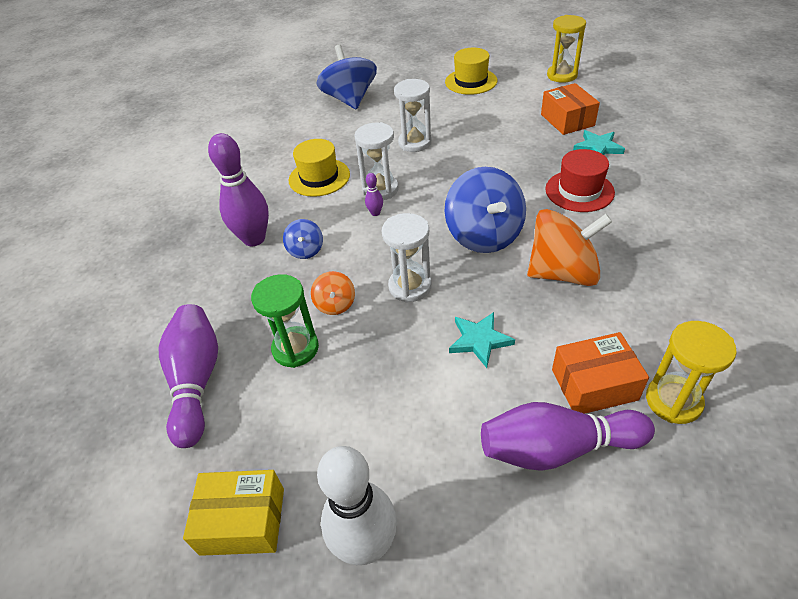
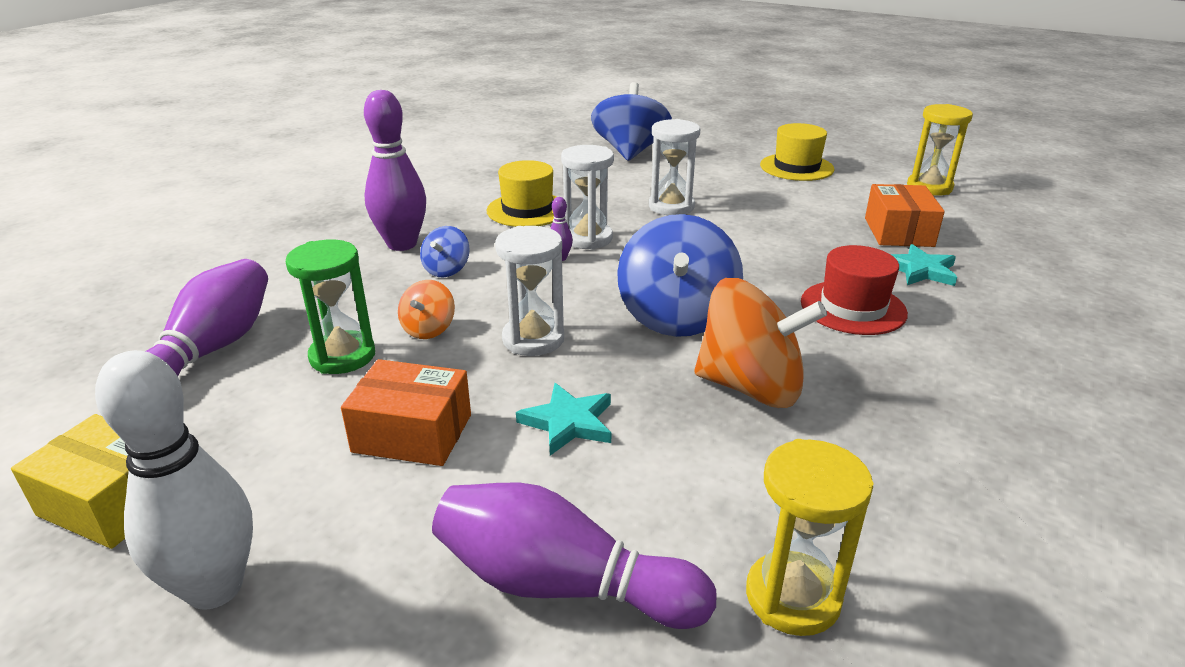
camera: 20 degrees right, 15 degrees down
(594, 385) = (684, 529): orange box -> orange box (412, 433)

